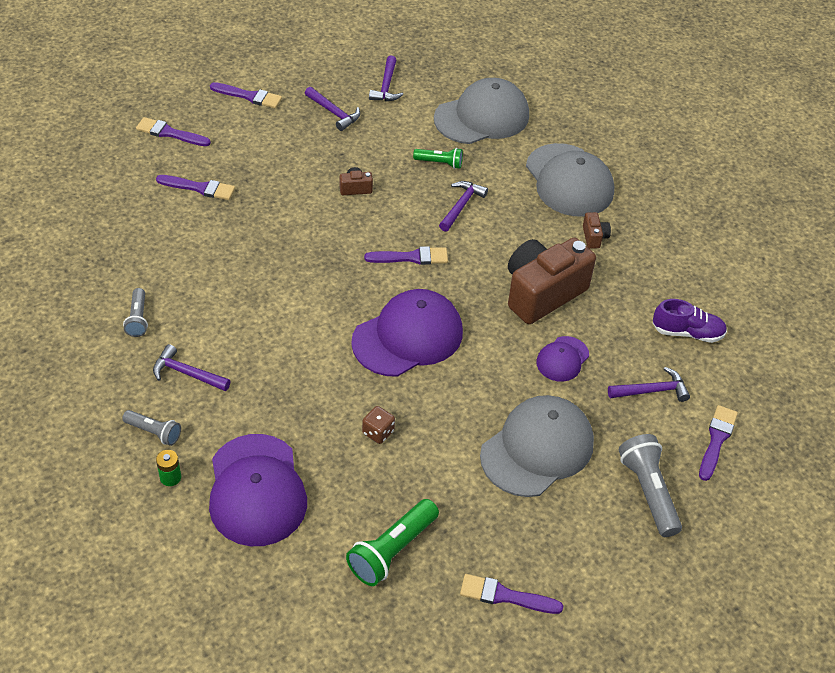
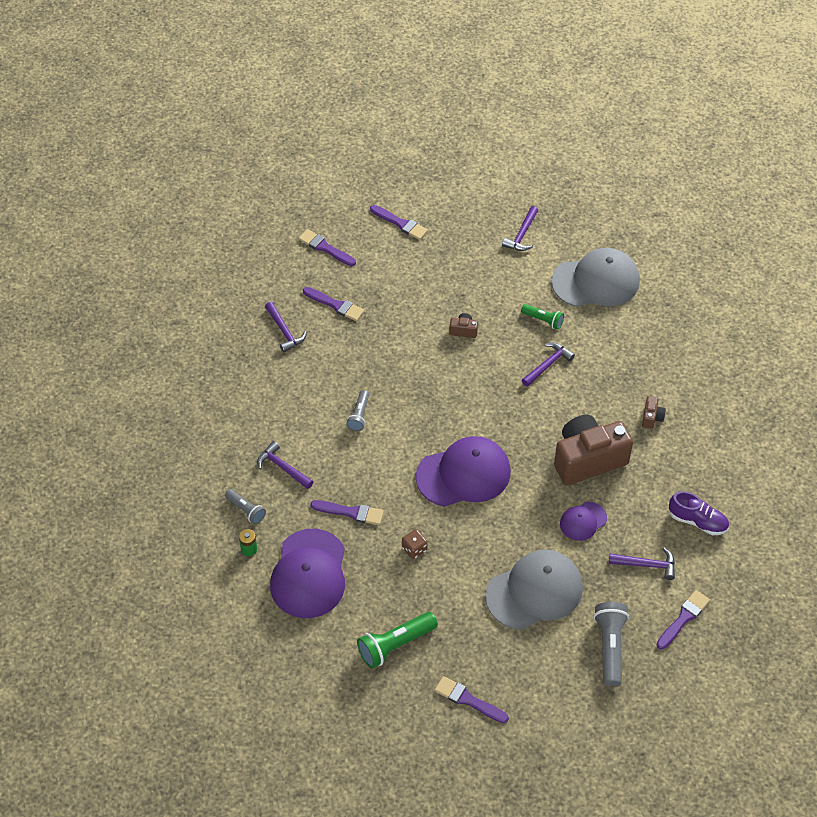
camera: 20 degrees right, 5 degrees up
(138, 319) = (257, 413): grey flashlight -> grey flashlight (359, 415)
(334, 113) = (468, 253): purple hammer -> purple hammer (284, 331)
(411, 257) = (489, 404): purple brush -> purple brush (351, 512)
(569, 181) = (650, 359): grey cap -> none

